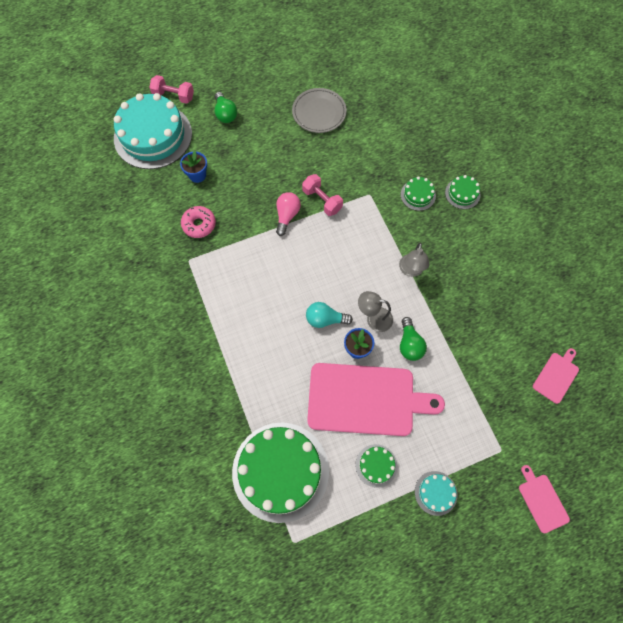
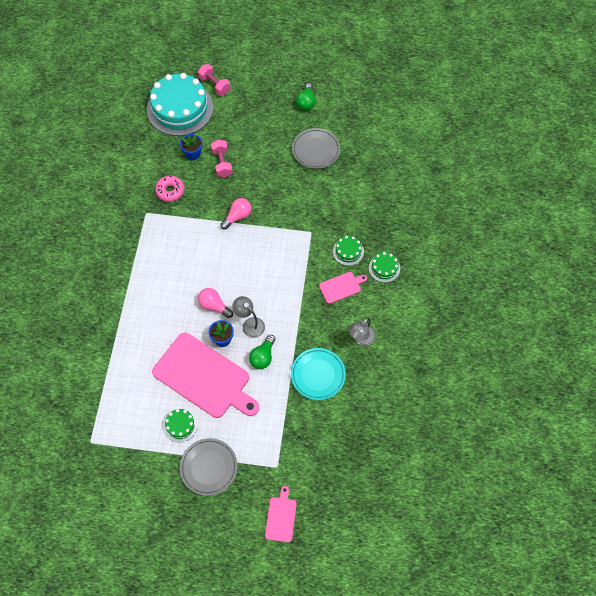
camera: 30 degrees right, 5 degrees down
(225, 114) = (244, 117): green light bulb -> green light bulb (306, 102)
(280, 471) = (113, 391): green cake -> none
(322, 200) = (271, 218): pink dumbbell -> pink dumbbell (222, 163)
(325, 319) = (214, 306): turquoise light bulb -> pink light bulb
(411, 270) = (302, 304): grey lamp -> grey lamp (361, 339)
(435, 493) = (209, 467): turquoise cake -> grey plate
(475, 332) = (318, 375): none -> turquoise plate
(556, 376) = (357, 439): pink cutting board -> pink cutting board (341, 287)

